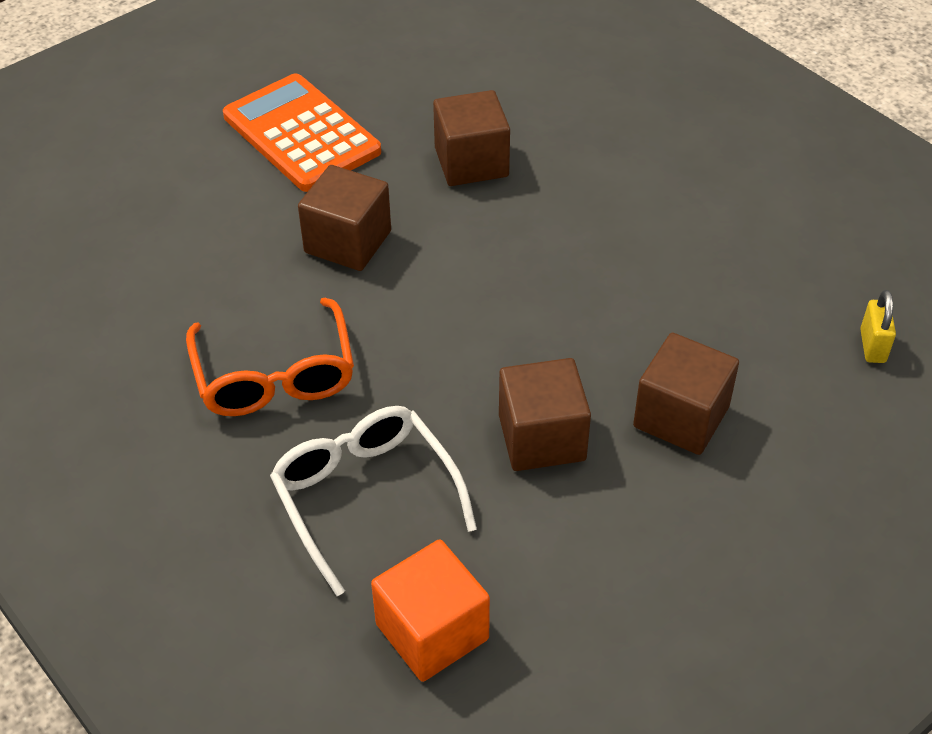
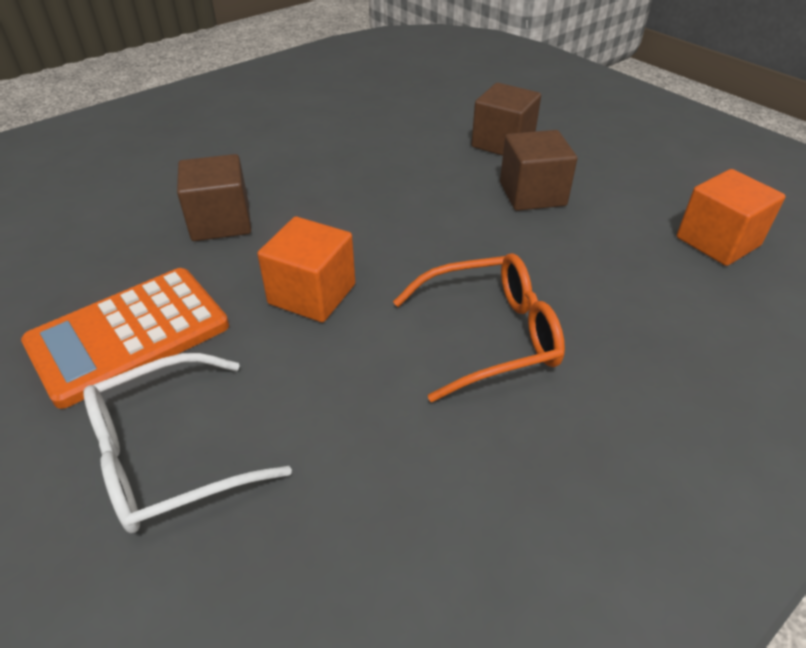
camera: 90 degrees left, 5 degrees down
(348, 242) = (312, 294): brown cube -> orange cube
(365, 496) = (612, 275): white glasses -> white glasses (169, 456)
(872, 346) = (437, 84): yellow padlock -> none

